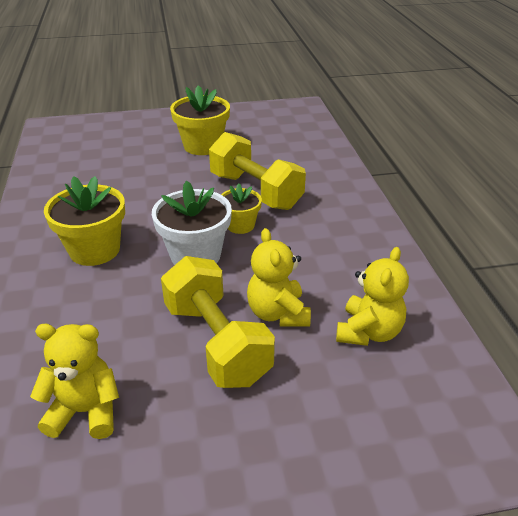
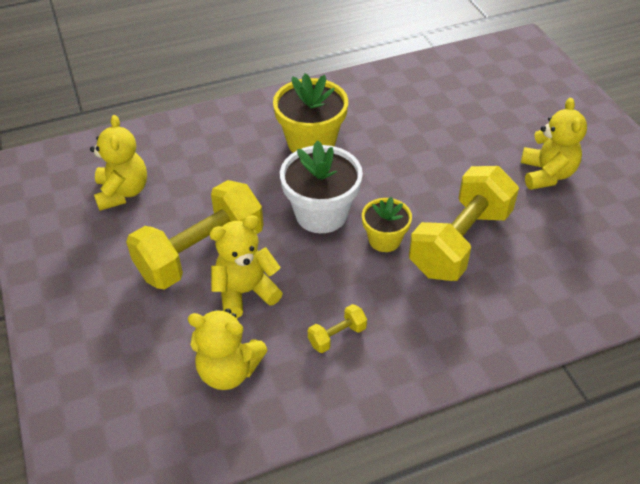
camera: 80 degrees right, 10 degrees up
(202, 146) = (546, 174): yellow flower pot -> yellow teddy bear
(337, 263) = (337, 336): none -> yellow dumbbell

